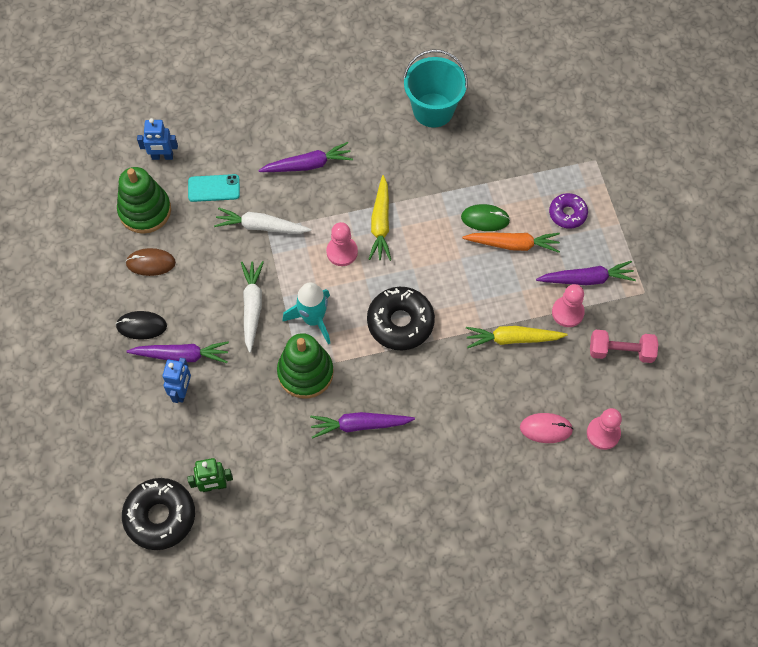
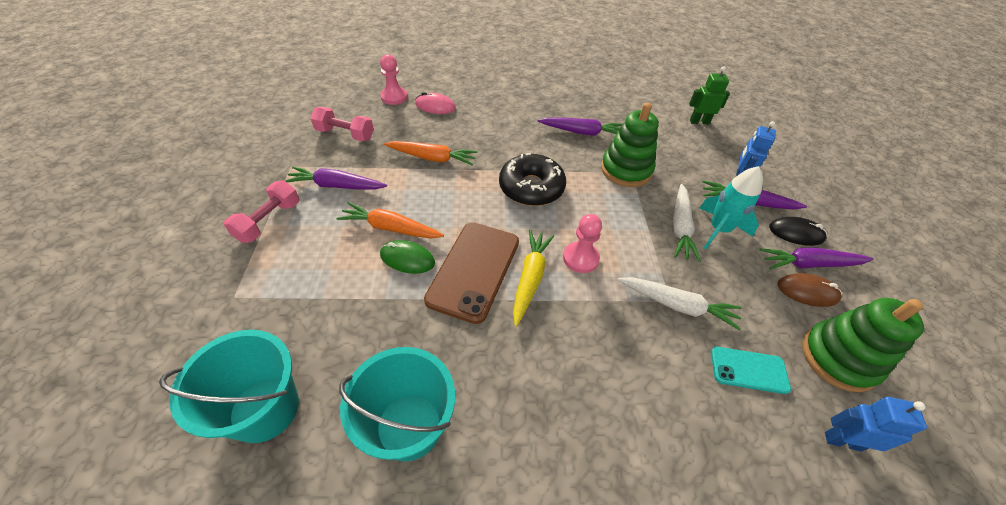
camera: 170 degrees left, 15 degrees down
(160, 516) = (738, 115): black donut -> none
(307, 165) = (616, 376): purple carrot -> purple carrot (809, 264)
(313, 319) = (617, 206): turquoise rocket -> turquoise rocket (718, 230)
(428, 221) = (474, 270): none -> brown phone
(512, 339) = (432, 158): yellow carrot -> orange carrot
(524, 101) = (264, 409): none -> turquoise bucket
(567, 214) = (313, 245): purple donut -> none
(567, 312) = (372, 166): pink pawn -> none
(618, 227) = (269, 221): none -> pink dumbbell

